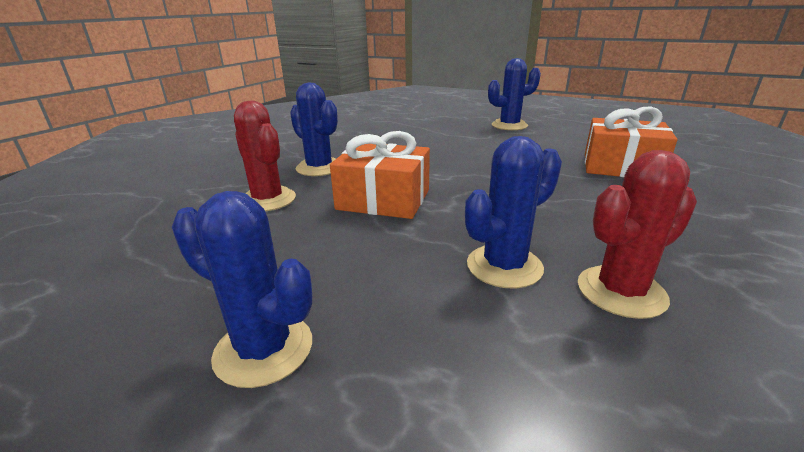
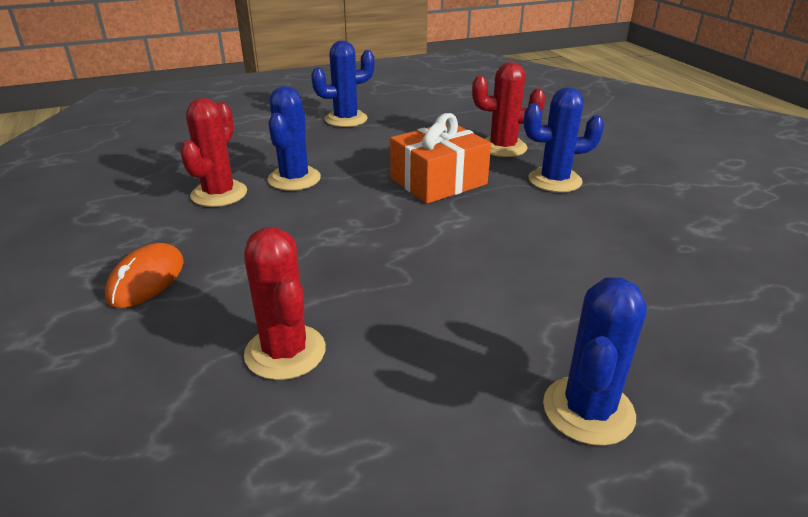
camera: 130 degrees right, 5 degrees up
(621, 166) = (285, 352): orange gift -> red cactus
(726, 230) = (147, 279): none -> orange mouse

